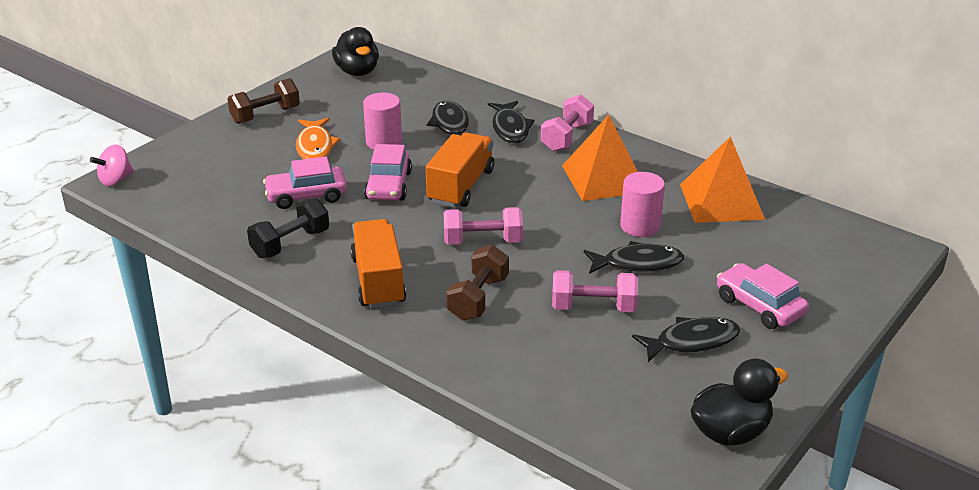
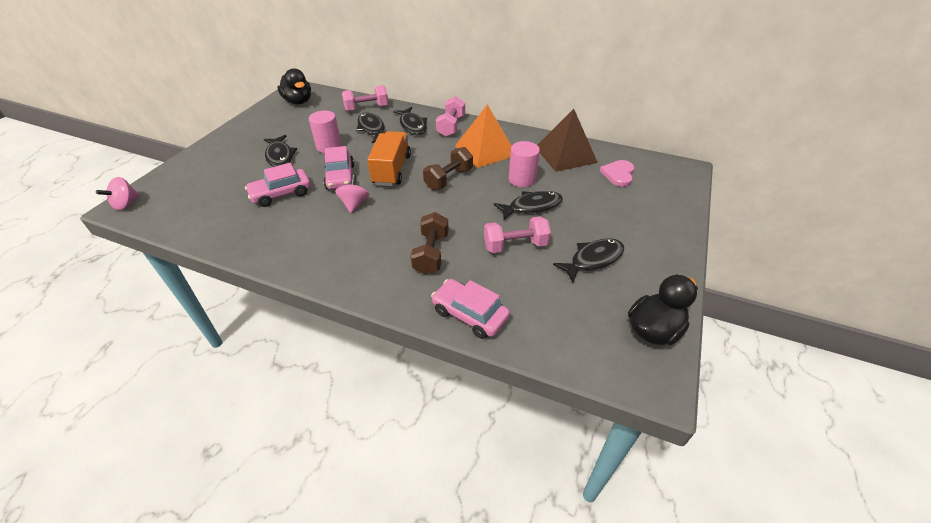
camera: 15 degrees left, 10 degrees up
(265, 115) = (239, 139): brown dumbbell -> brown dumbbell (449, 179)
(290, 243) = (276, 233): black dumbbell -> none
(315, 146) = (280, 156): orange fish -> black fish
(378, 281) = (352, 253): orange truck -> none
(397, 223) = (354, 204): none -> pink spinning top
(483, 241) = (420, 208): pink dumbbell -> pink dumbbell (366, 108)
(721, 201) = (565, 154): orange pyramid -> brown pyramid
(759, 306) = (624, 224): pink car -> pink car (470, 314)
(788, 240) = (618, 174): none -> pink heart

